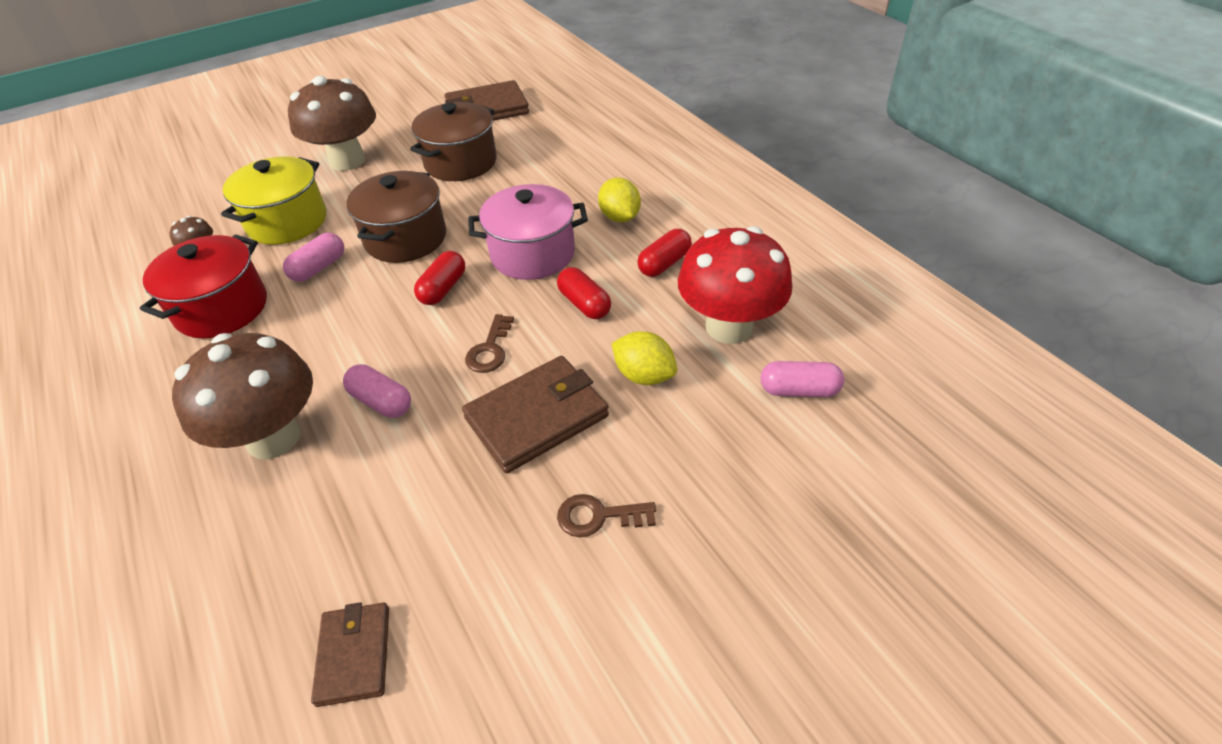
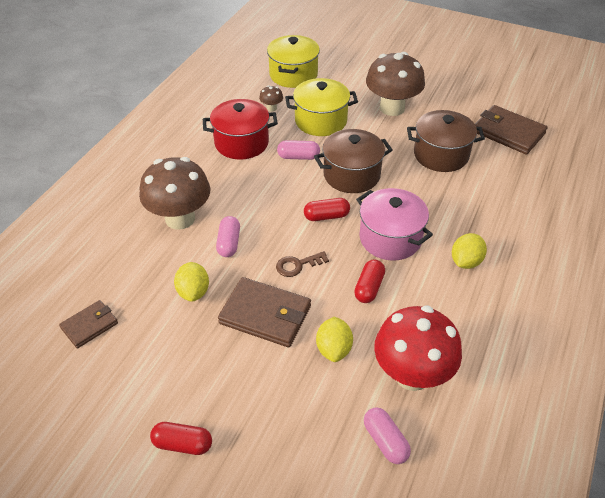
camera: 55 degrees right, 0 degrees up
(175, 207) = (293, 75): none -> yellow pot
(424, 480) = (193, 292): none -> yellow lemon
(598, 516) = (218, 380): brown key -> none
(664, 263) = (442, 309): red capsule -> red capsule (183, 444)

